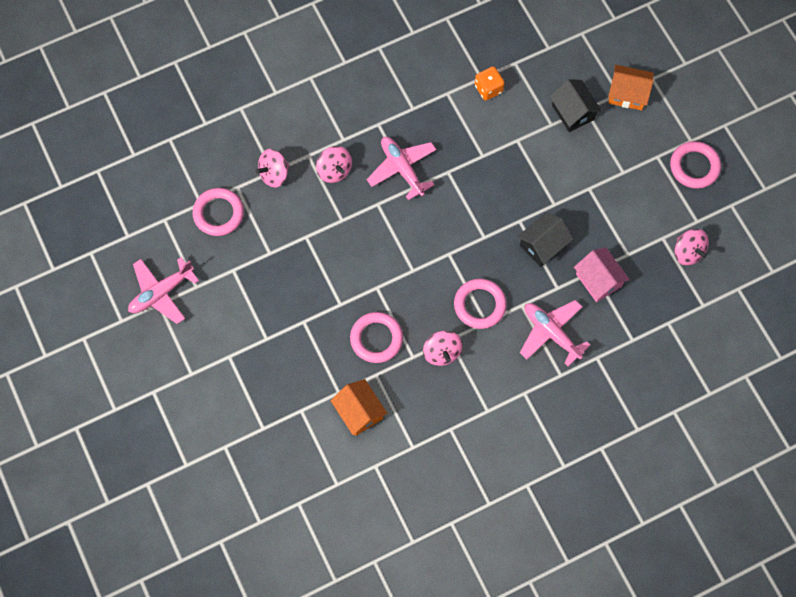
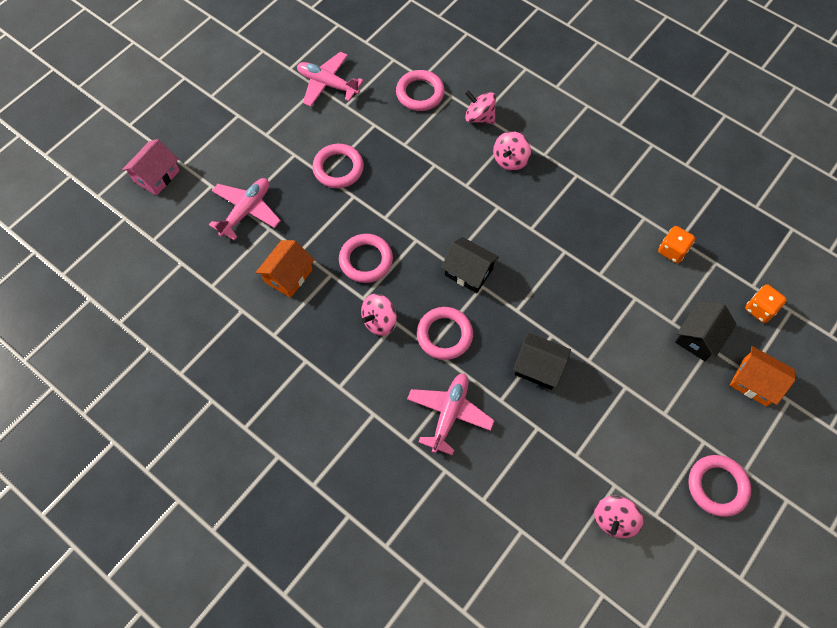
camera: 65 degrees right, 5 degrees down
(266, 322) = (338, 168): none -> pink ring
(402, 169) = (544, 212): pink plane -> pink plane (246, 211)
(430, 258) = (468, 272): none -> black house
(570, 54) = (760, 309): none -> orange dice
(598, 280) = (530, 437): pink house -> pink house (156, 176)
(627, 94) = (754, 382): orange house -> orange house turned 45 degrees counterclockwise

